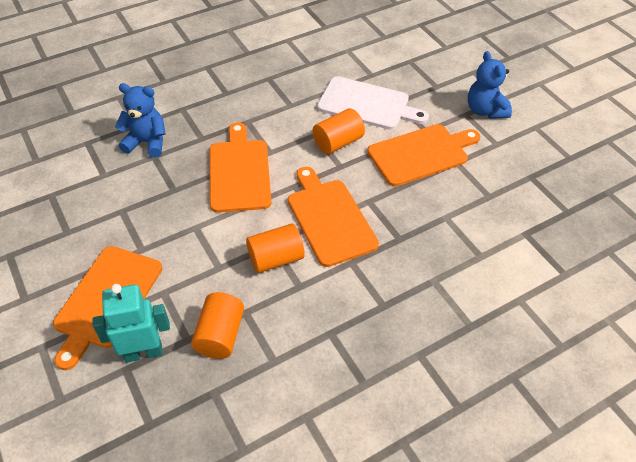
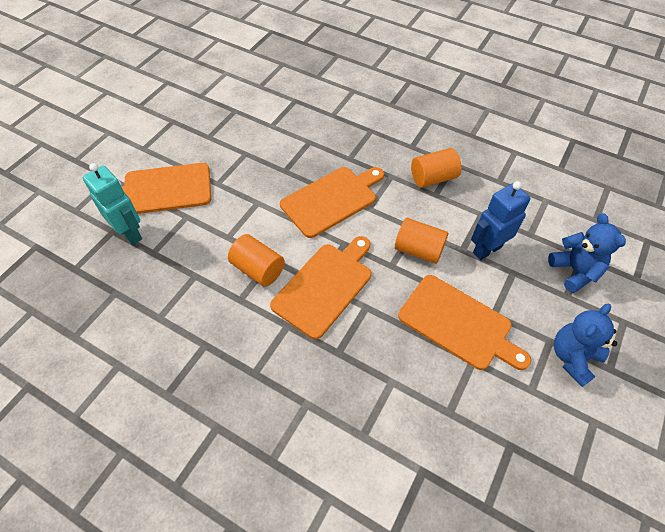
camera: 60 degrees right, 5 degrees up
(147, 142) = (320, 130): blue teddy bear -> blue teddy bear (574, 271)
(220, 335) = (166, 270): orange cylinder -> orange cylinder (433, 178)
(367, 104) = (487, 249): white cutting board -> blue robot

